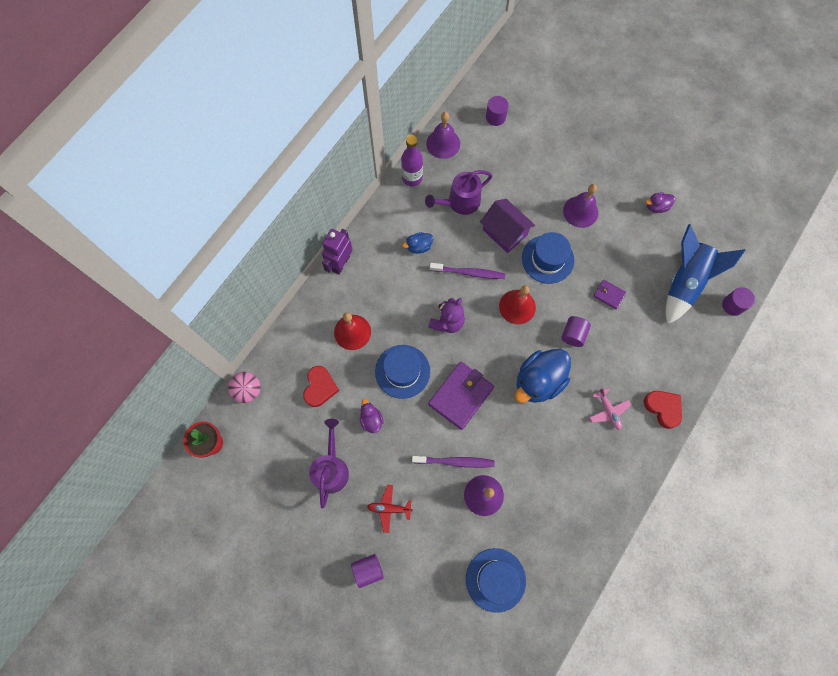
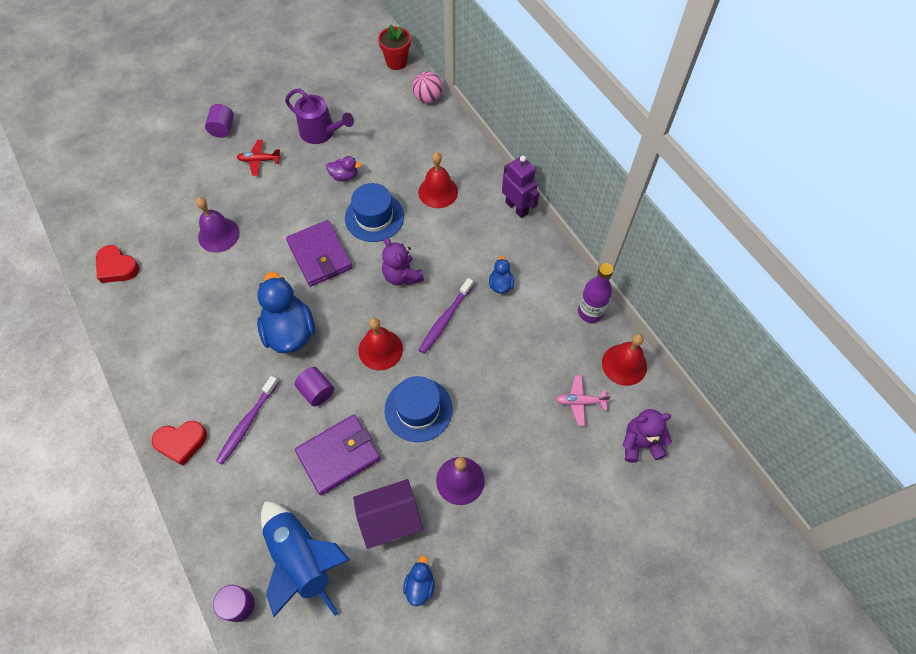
camera: 115 degrees right, 10 degrees down
(320, 387) = (398, 149): red heart -> red heart (117, 267)
(389, 508) = (259, 160): red plane -> red plane turned 120 degrees counterclockwise
(443, 143) = (624, 364): purple bell -> red bell
(455, 462) = (263, 225): purple toothbrush -> purple toothbrush (247, 423)
(460, 202) = (536, 348): purple watering can -> none
(495, 117) = (640, 443): purple cylinder -> purple teddy bear
(495, 579) = (145, 213): blue hat -> none
(505, 232) = (475, 379): purple house -> purple house (390, 519)
(608, 411) = (216, 384): pink plane -> pink plane (580, 402)
(609, 295) = (338, 455): purple wallet -> purple wallet, size x1.99
(656, 207) = (419, 585): purple duck -> blue duck

